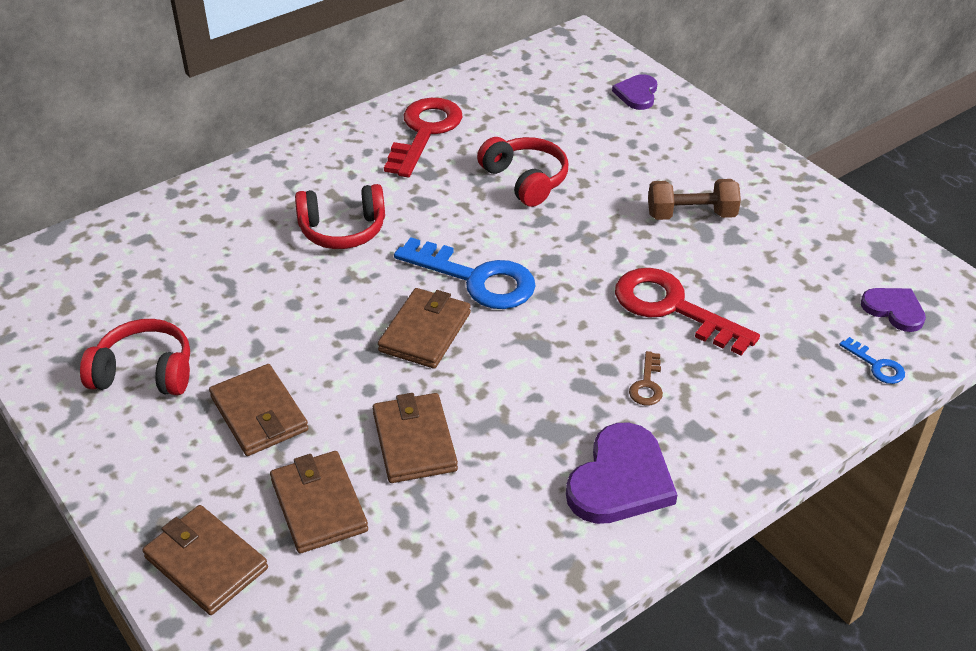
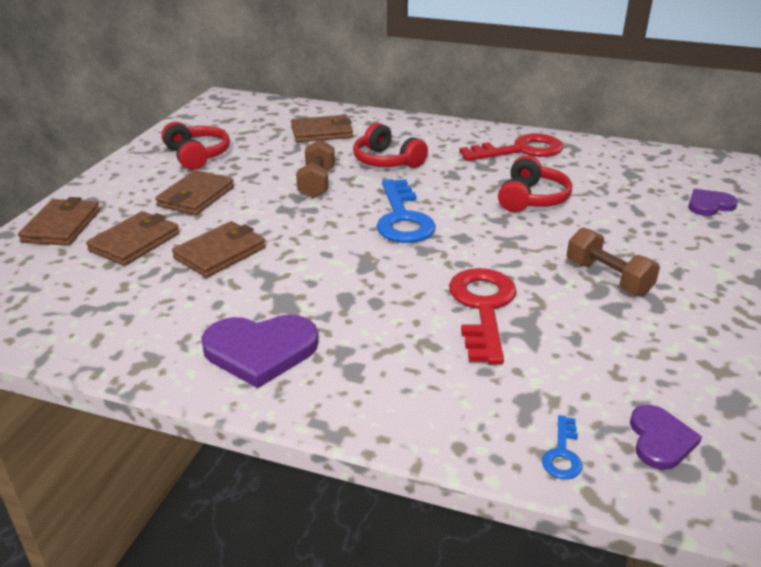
camera: 55 degrees right, 10 degrees down
(335, 303) = (317, 183): none -> brown dumbbell
(425, 332) = (327, 220): brown wallet -> brown wallet (322, 132)
(647, 384) = (379, 326): brown key -> none

